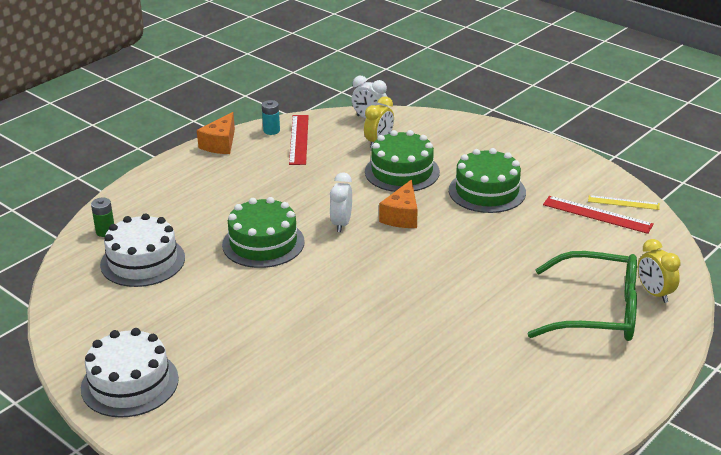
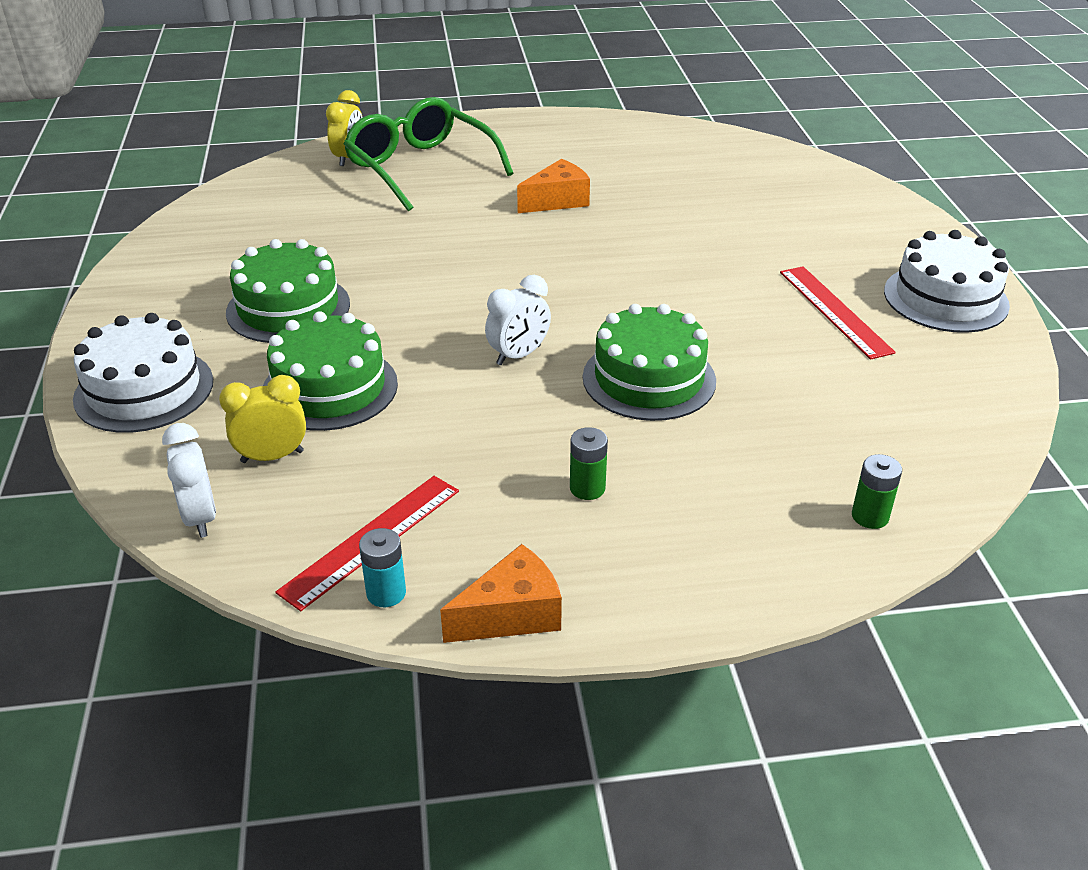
camera: 140 degrees left, 5 degrees up
(143, 261) = (840, 433): white cake -> white cake (144, 390)
(238, 188) = (587, 488): none -> green battery
(402, 216) = (434, 328): orange cheese -> orange cheese (557, 201)
(597, 214) = (242, 230): red ruler -> red ruler (834, 311)
(623, 202) = (192, 228): yellow ruler -> none

